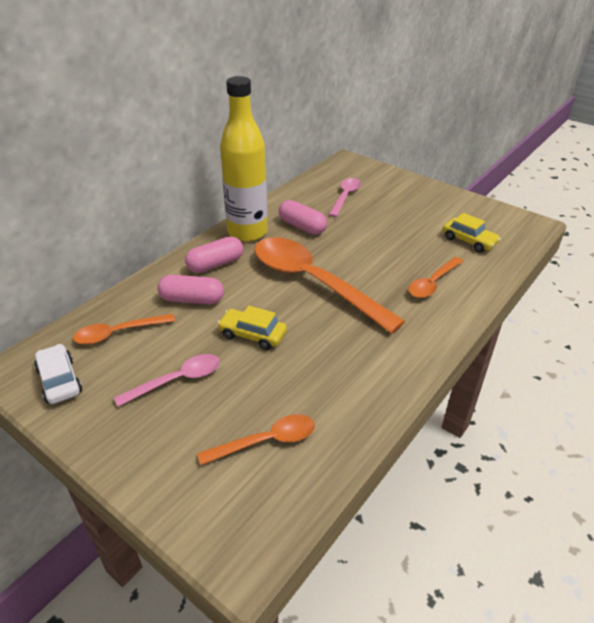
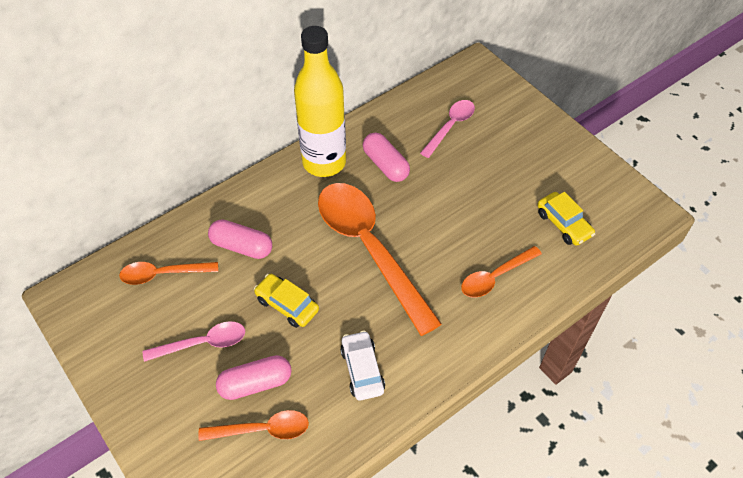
camera: 15 degrees right, 15 degrees up
(59, 380) = (101, 319): white car -> white car (362, 370)
(215, 264) = (277, 202): pink capsule -> pink capsule (255, 383)

